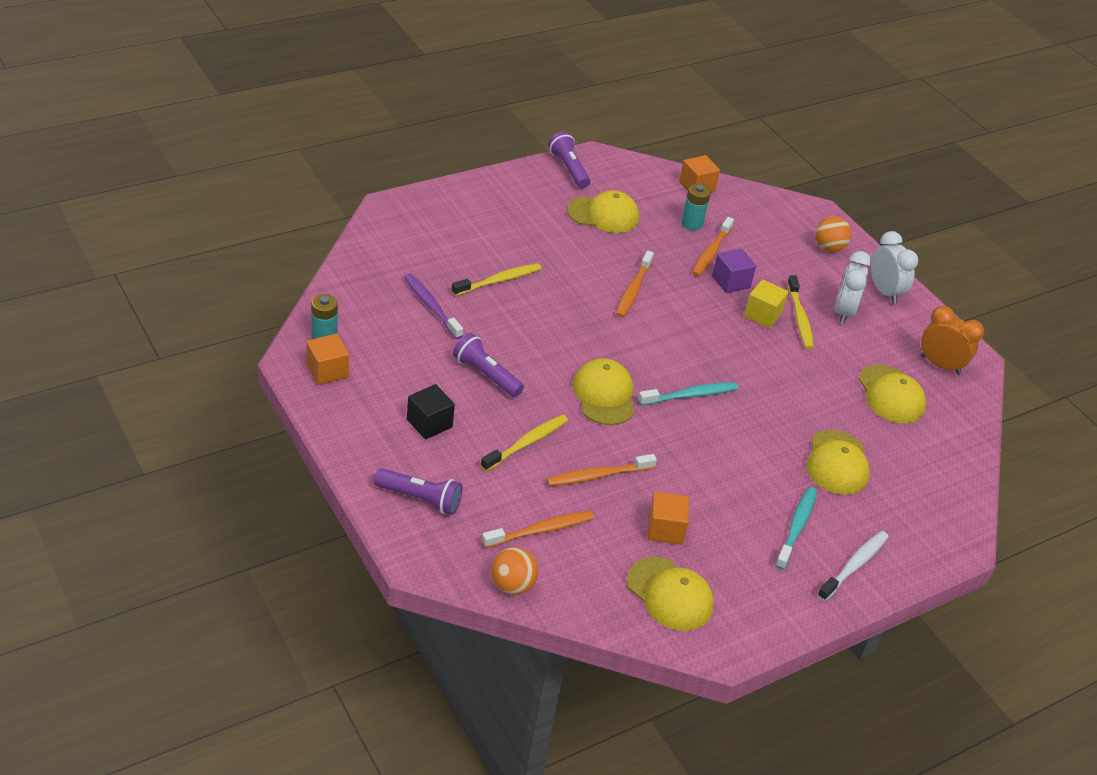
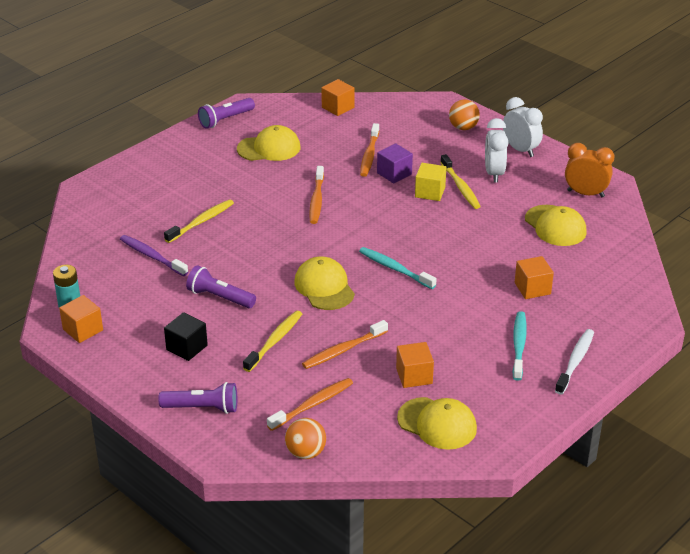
camera: 10 degrees left, 5 degrees down
(568, 169) = (226, 120): purple flashlight -> purple flashlight turned 90 degrees counterclockwise
(690, 395) = (395, 269): turquoise toothbrush -> turquoise toothbrush turned 105 degrees counterclockwise
(692, 223) = (345, 137): turquoise battery -> none
(837, 463) = (532, 288): yellow cap -> orange cube

